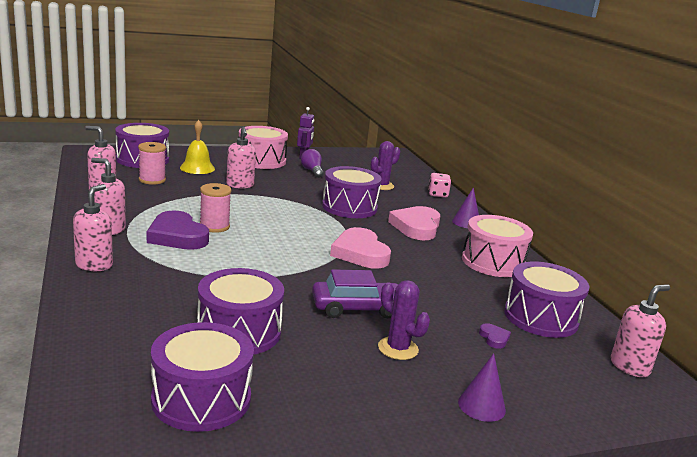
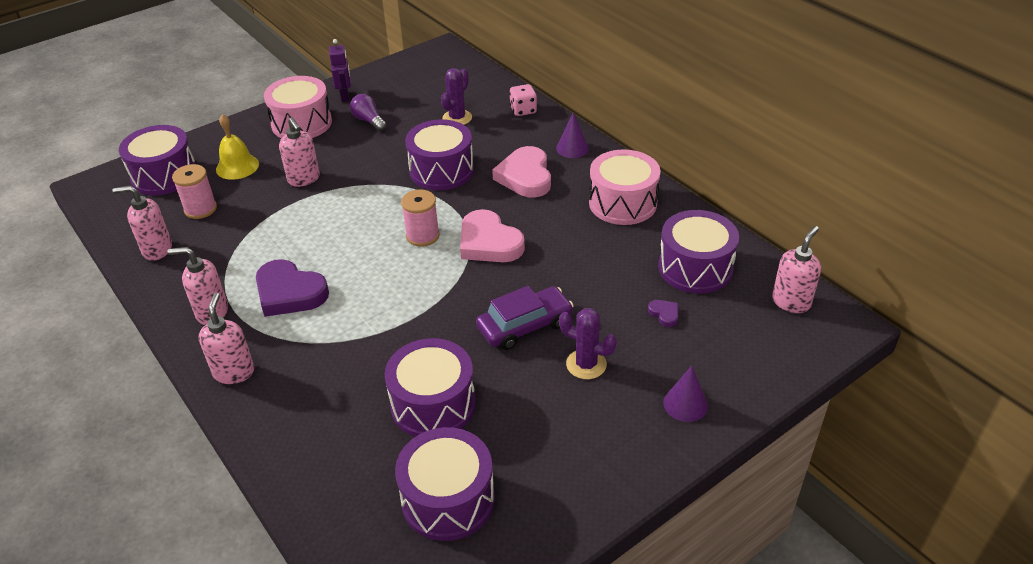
camera: 15 degrees left, 20 degrees up
(214, 226) = (318, 261): pink spool -> pink spool (422, 236)

